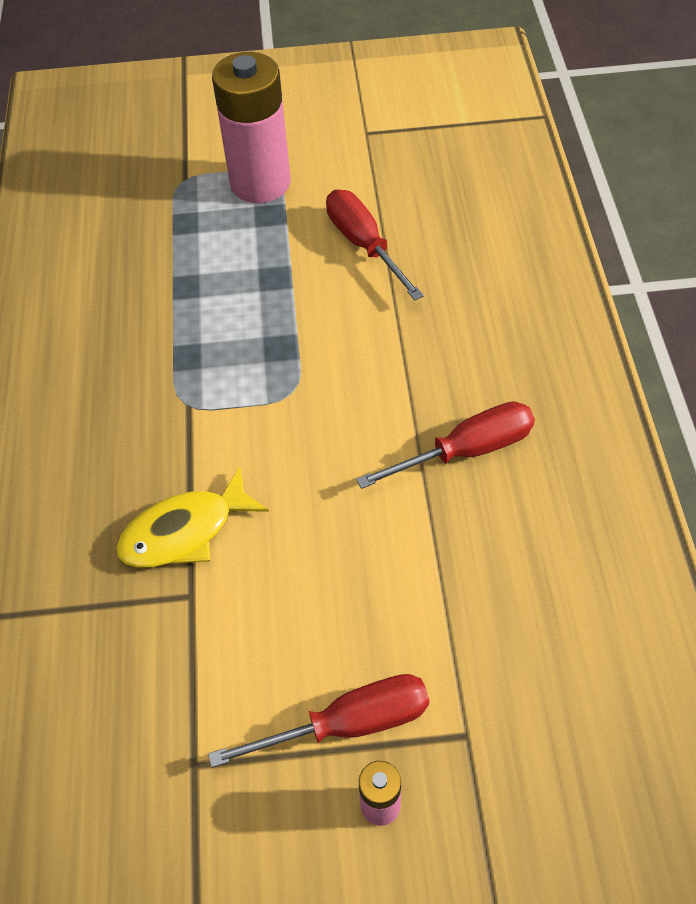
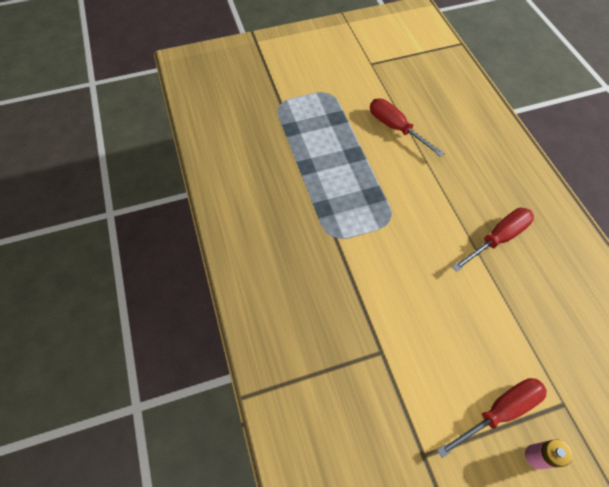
camera: 15 degrees left, 5 degrees up
(184, 531) = (363, 314): yellow fish -> none
(260, 183) = (324, 100): pink battery -> none

